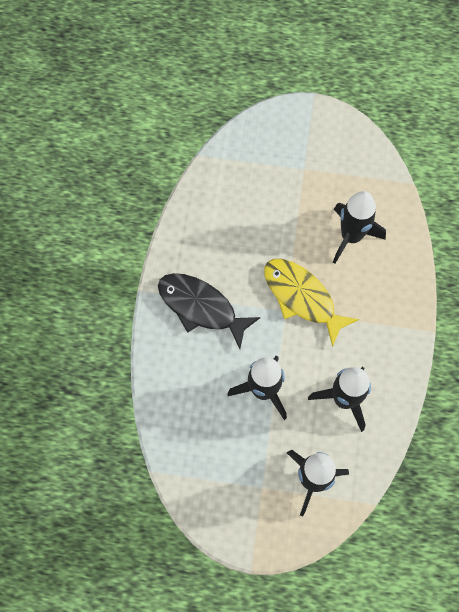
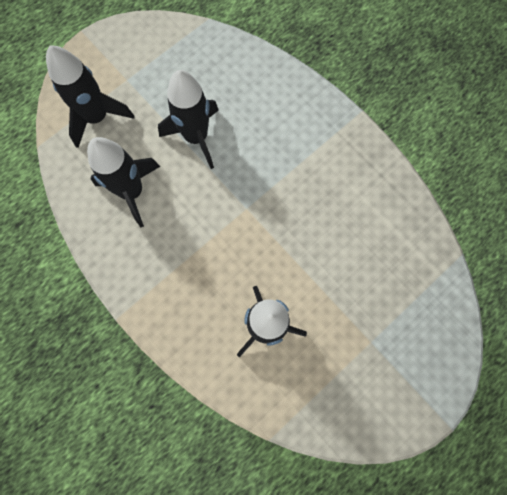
camera: 130 degrees right, 5 degrees up
(201, 307) = (307, 145): black fish -> none
(302, 297) = (245, 232): yellow fish -> none

